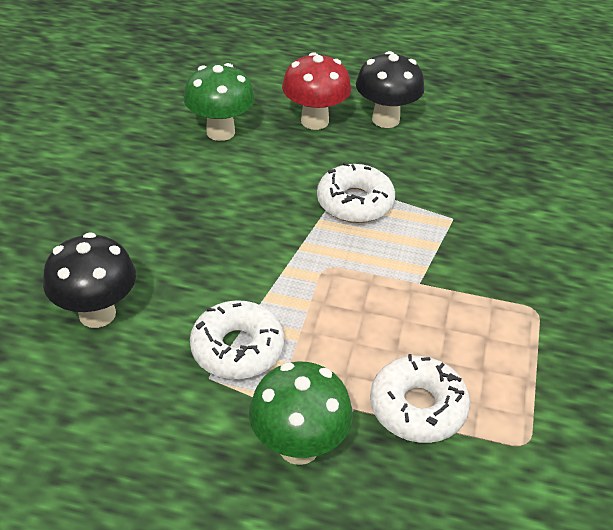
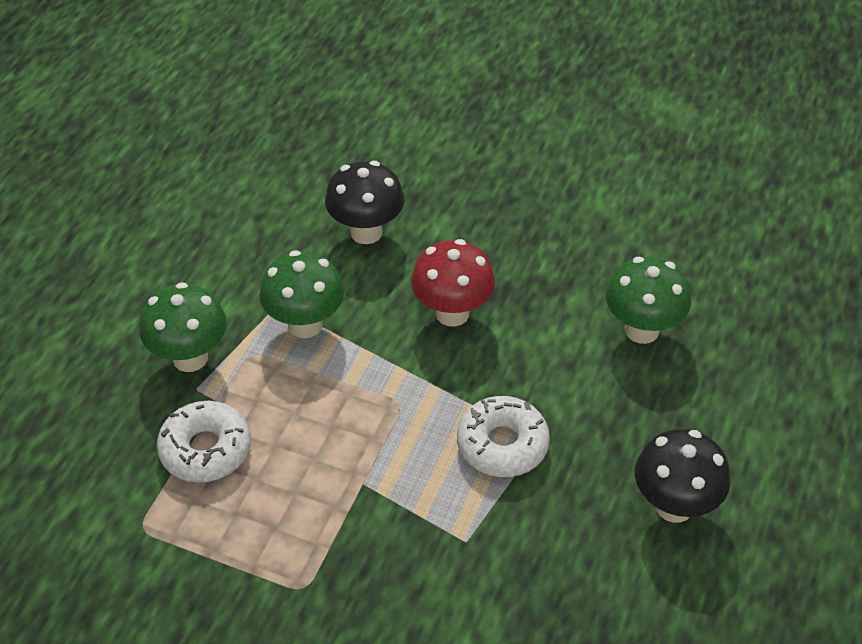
camera: 100 degrees right, 5 degrees up
(237, 348) = (305, 325): white donut -> green mushroom
(314, 121) = (667, 425): red mushroom -> red mushroom (452, 313)

